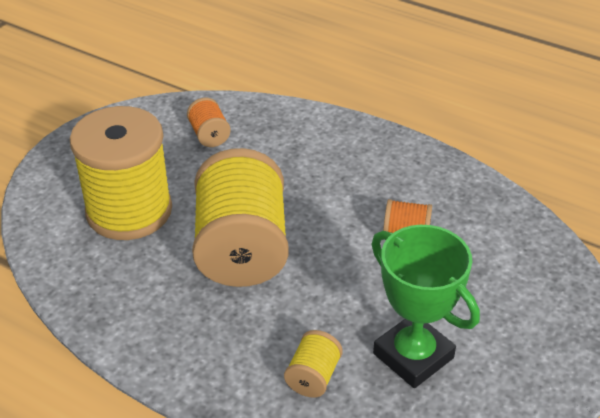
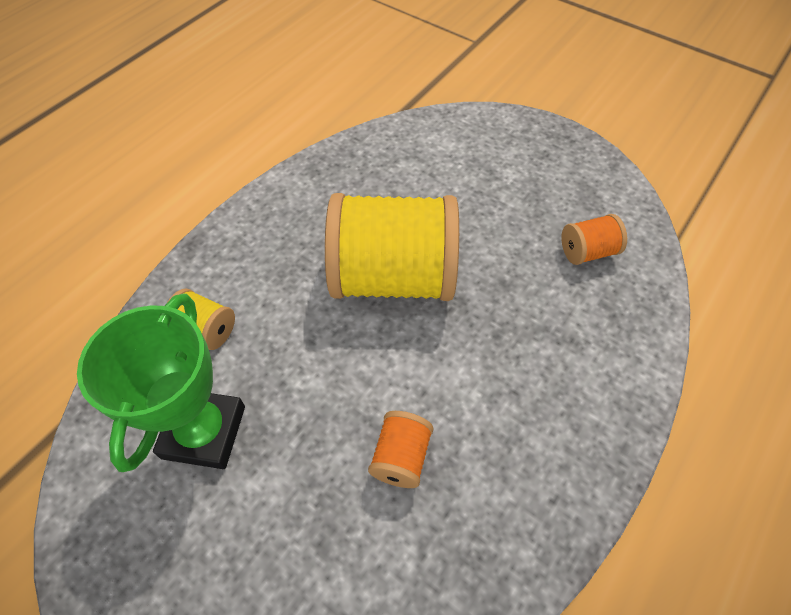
camera: 95 degrees right, 15 degrees up
(129, 211) = (456, 185): yellow spool -> none
(413, 356) = (204, 432): green trophy -> green trophy turned 45 degrees counterclockwise

